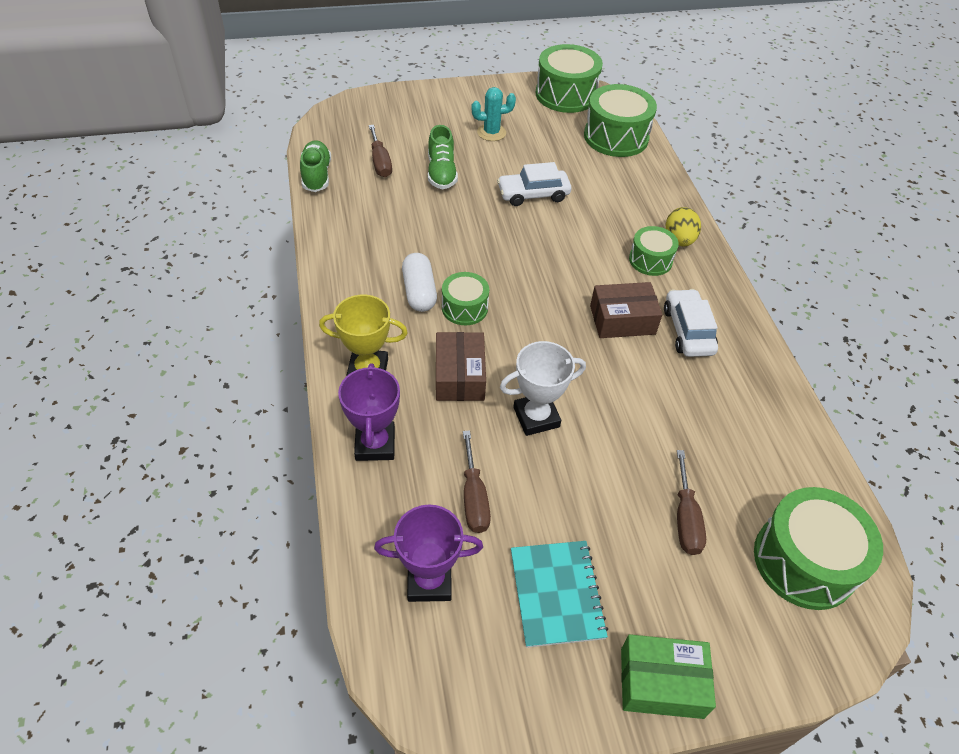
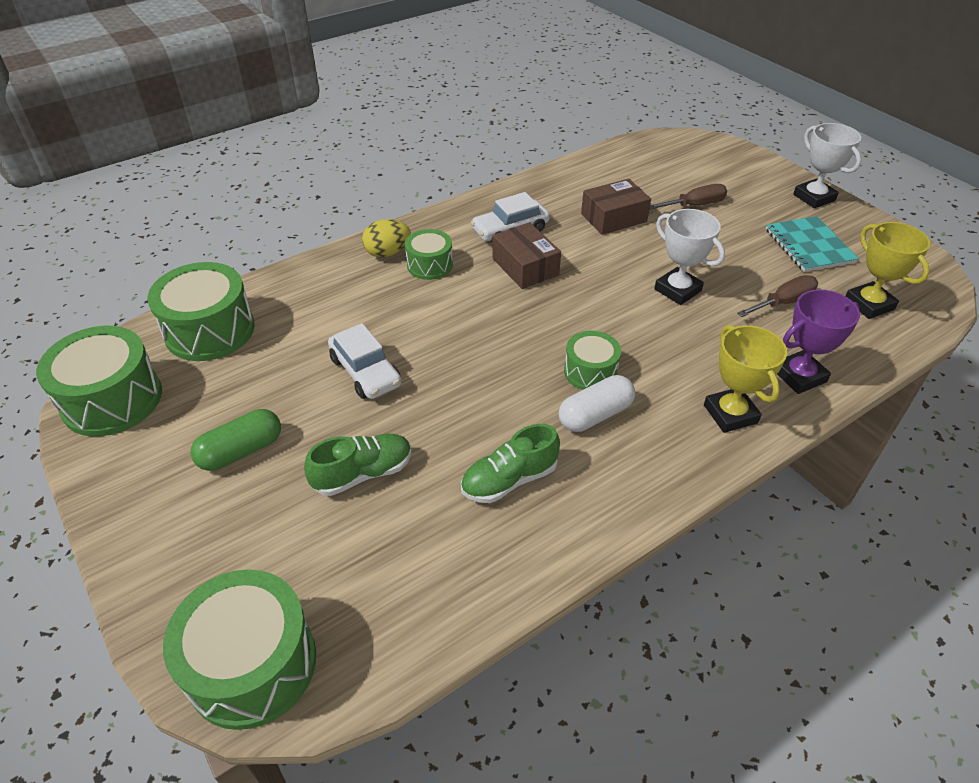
camera: 110 degrees left, 5 degrees down
(316, 175) = (443, 629): green shoe -> green shoe (509, 480)
(380, 162) = (370, 557): brown screwdriver -> none
(429, 581) = (869, 304): purple trophy -> yellow trophy
(460, 376) = (677, 347): brown box -> brown box (613, 218)
(491, 133) = (241, 451): turquoise cactus -> green capsule
(556, 594) = (809, 246): turquoise notebook -> turquoise notebook turned 75 degrees counterclockwise
(661, 682) = (814, 197): green box -> white trophy
(804, 561) = (678, 160): green drum -> green drum (252, 664)

